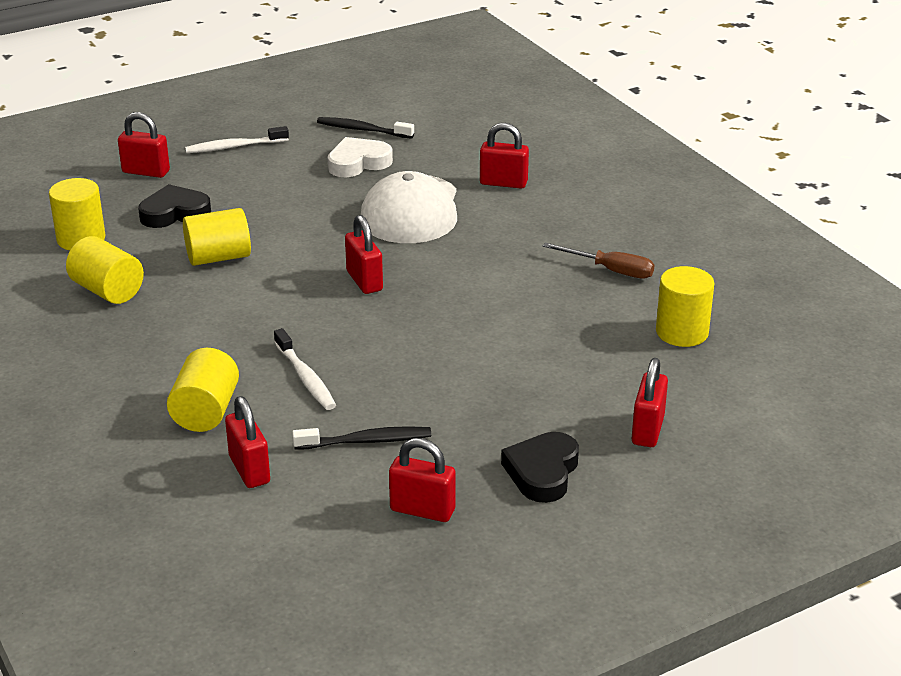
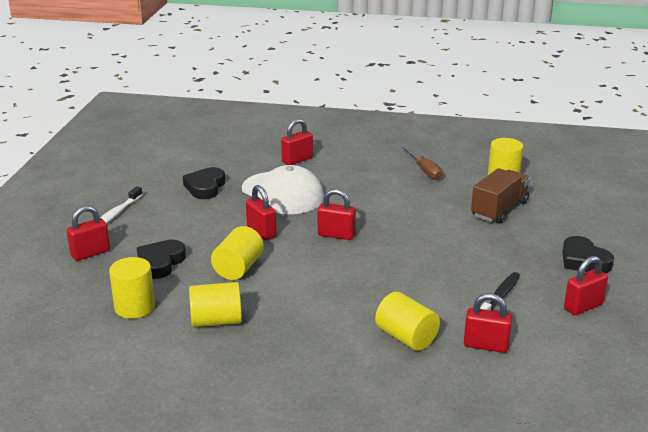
camera: 50 degrees left, 5 degrees down
(305, 377) = (412, 291): white toothbrush -> none
(358, 163) = (205, 187): white heart -> black heart
(362, 130) = (170, 171): black toothbrush -> none
(588, 361) = (499, 209): none -> brown truck
(611, 270) = (424, 170): brown screwdriver -> brown screwdriver turned 90 degrees clockwise
(648, 430) = (577, 220): red padlock -> red padlock (261, 232)

